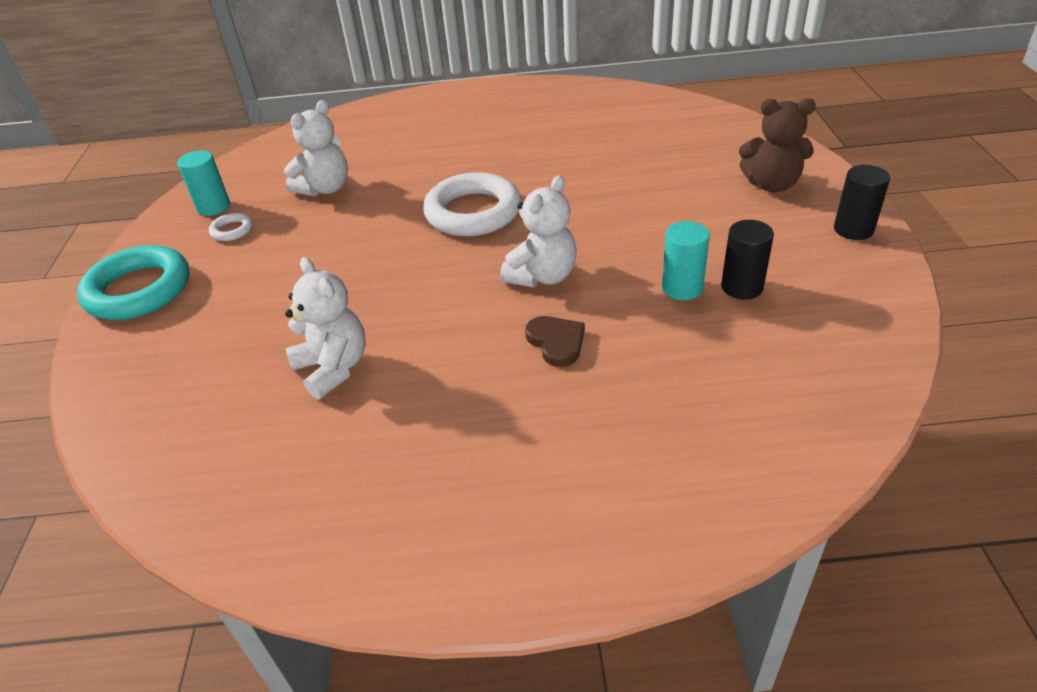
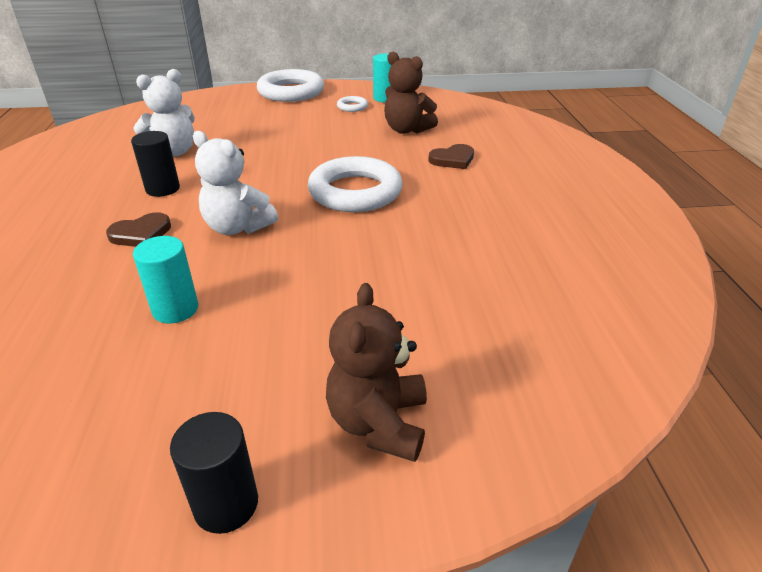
camera: 85 degrees right, 5 degrees down
(139, 290) = (291, 92): turquoise ring -> white ring
(325, 188) = (407, 130): white teddy bear -> brown teddy bear
(410, 161) = (452, 159): none -> brown heart
(742, 287) = (152, 355): black cylinder -> black cylinder (163, 189)

